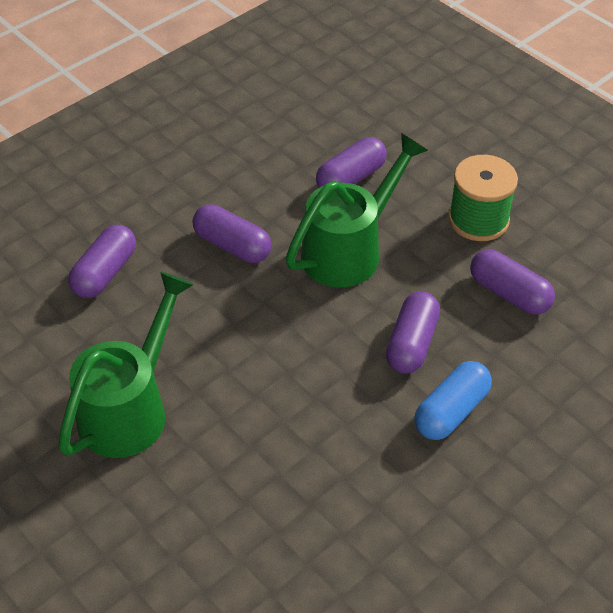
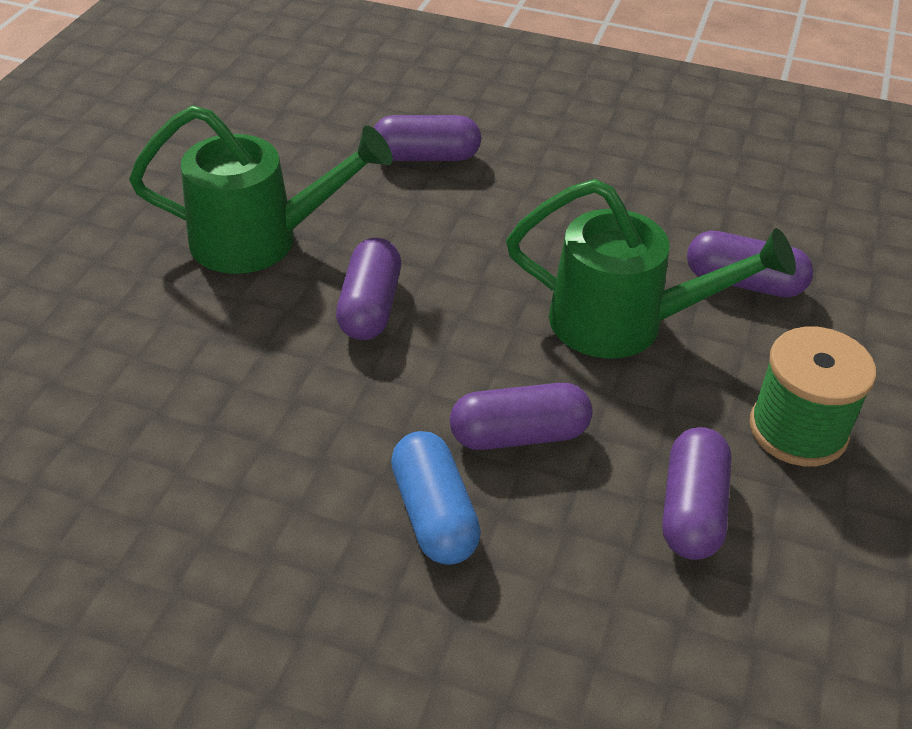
camera: 60 degrees right, 5 degrees down
(232, 245) = (543, 227): purple capsule -> purple capsule (370, 307)
(451, 411) = (434, 514): blue capsule -> blue capsule turned 60 degrees clockwise

